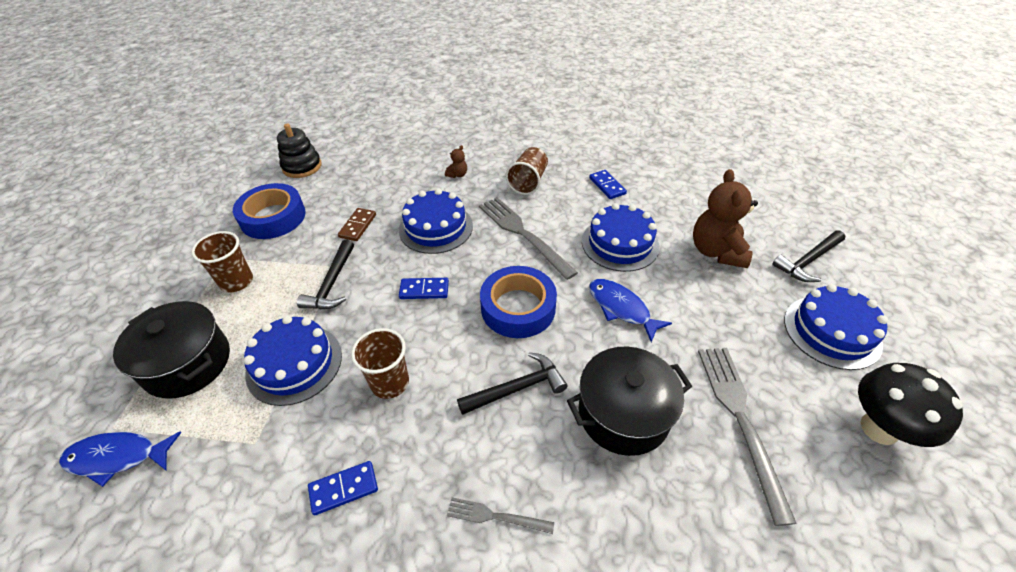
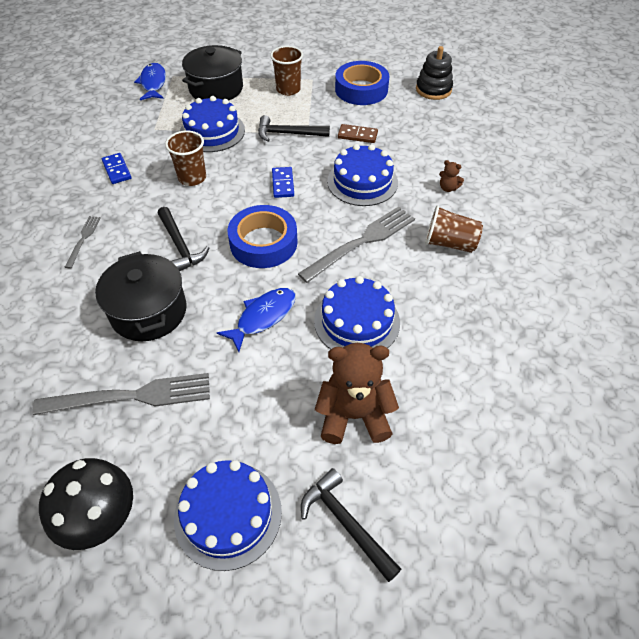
camera: 85 degrees right, 5 degrees up
(607, 186) = (459, 315): blue domino -> none

